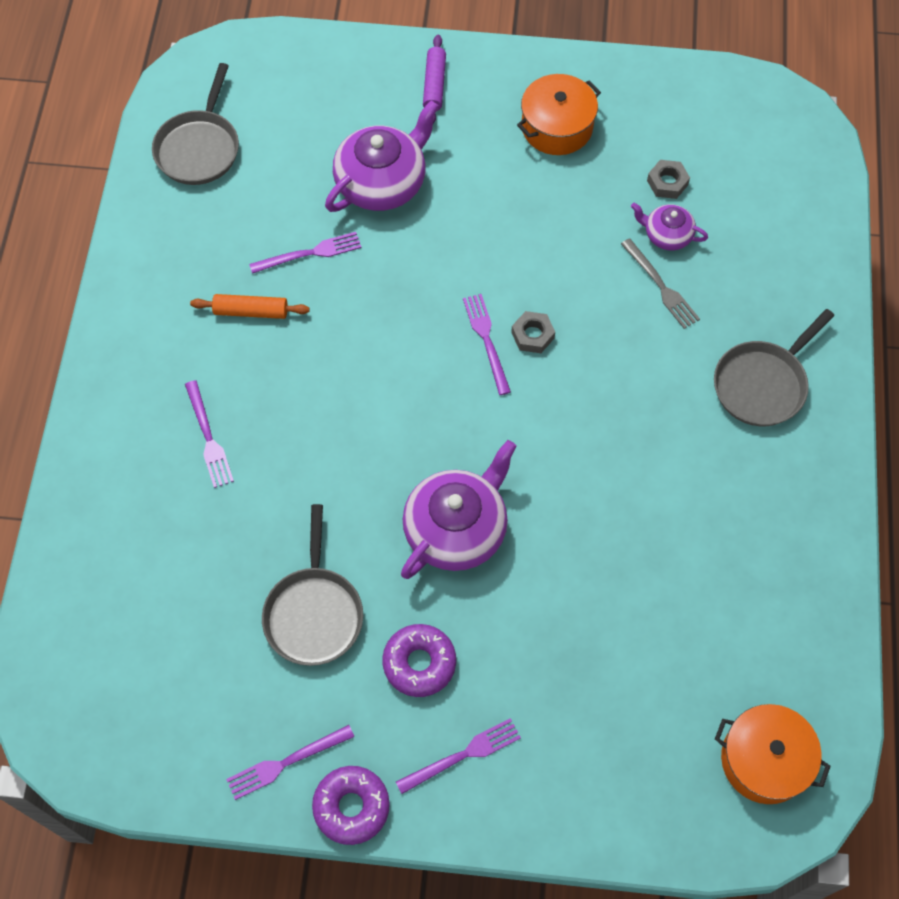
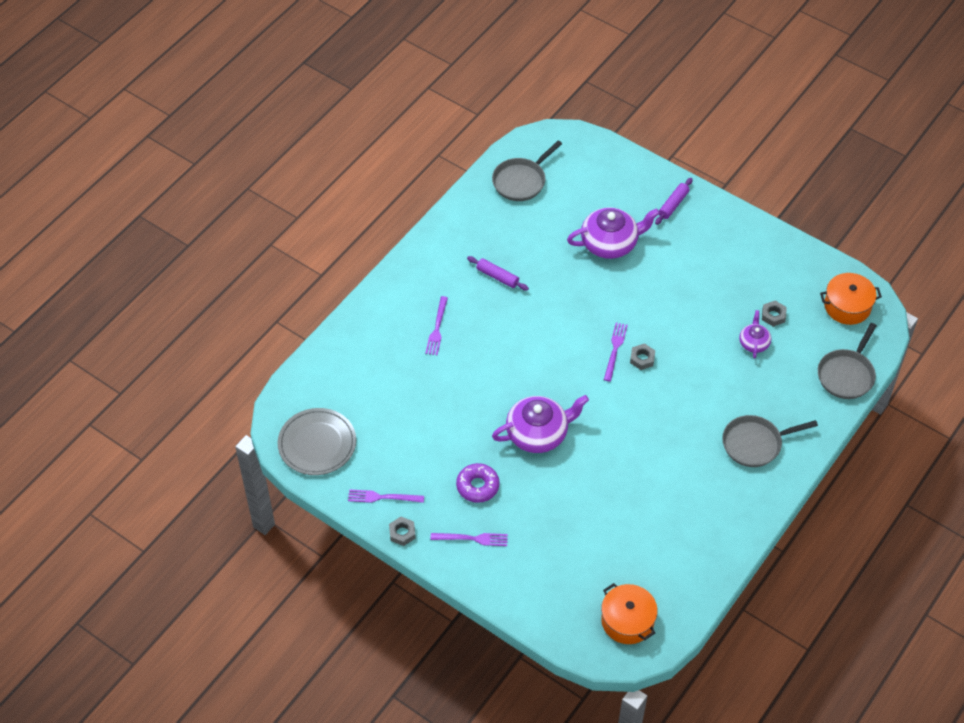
camera: 30 degrees right, 10 degrees down
(130, 728) = (317, 444): none -> grey plate
(251, 311) = (497, 277): orange rolling pin -> purple rolling pin
(309, 253) = (547, 262): purple fork -> none
(314, 613) = (439, 437): grey pan -> grey pan (846, 374)
(351, 807) = (402, 533): purple donut -> grey nut
(557, 127) = (729, 258): orange pot -> orange pot (847, 306)
(660, 286) = (731, 367): grey fork -> none
(667, 235) = (754, 343): purple teapot -> purple teapot turned 45 degrees clockwise

